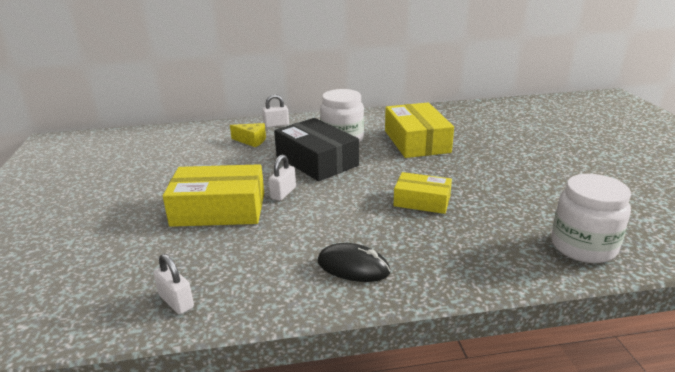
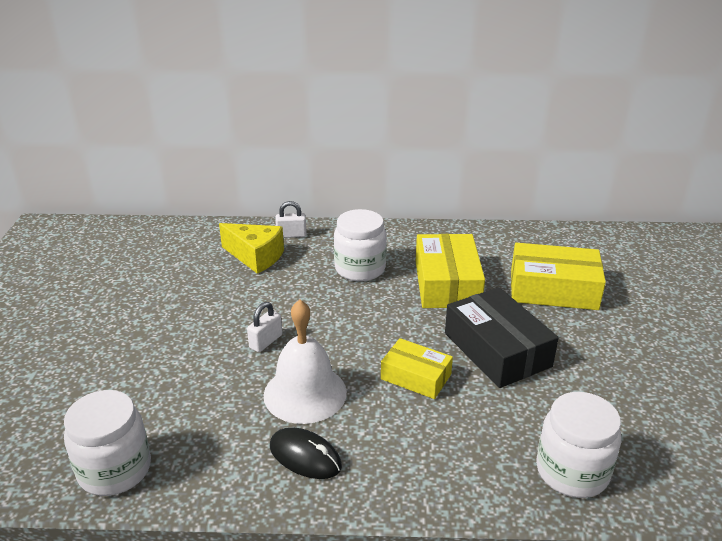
camera: 10 degrees right, 5 degrees up
(176, 301) = (115, 470): white padlock -> white jar
(219, 209) = (190, 354): yellow box -> yellow box (553, 289)
(251, 141) = (255, 257): yellow cheese -> yellow cheese, size x1.58
(316, 161) = (319, 298): black box -> black box (497, 350)
(333, 223) = (305, 393): none -> white bell

